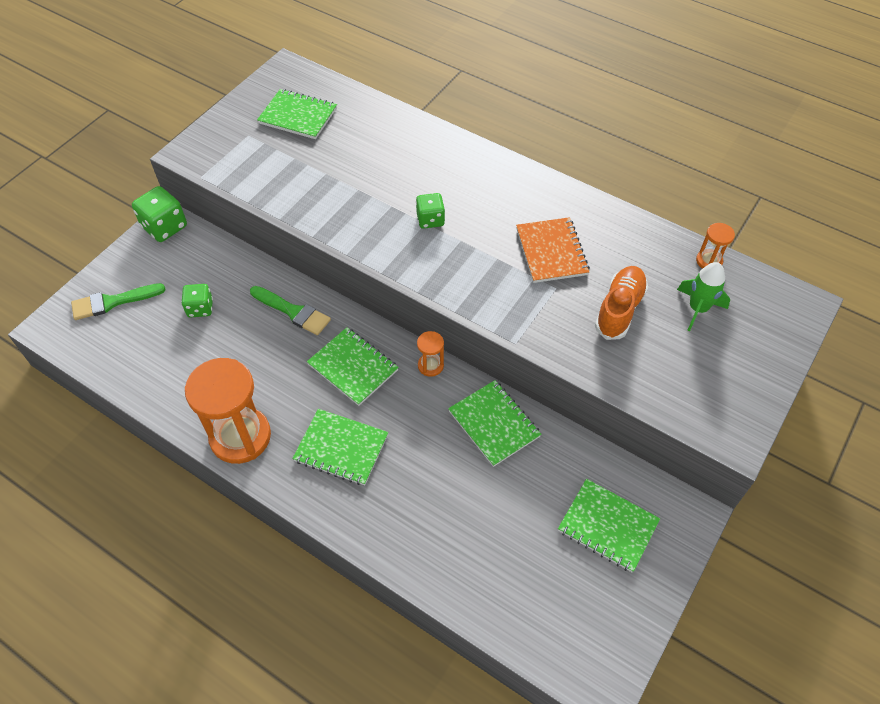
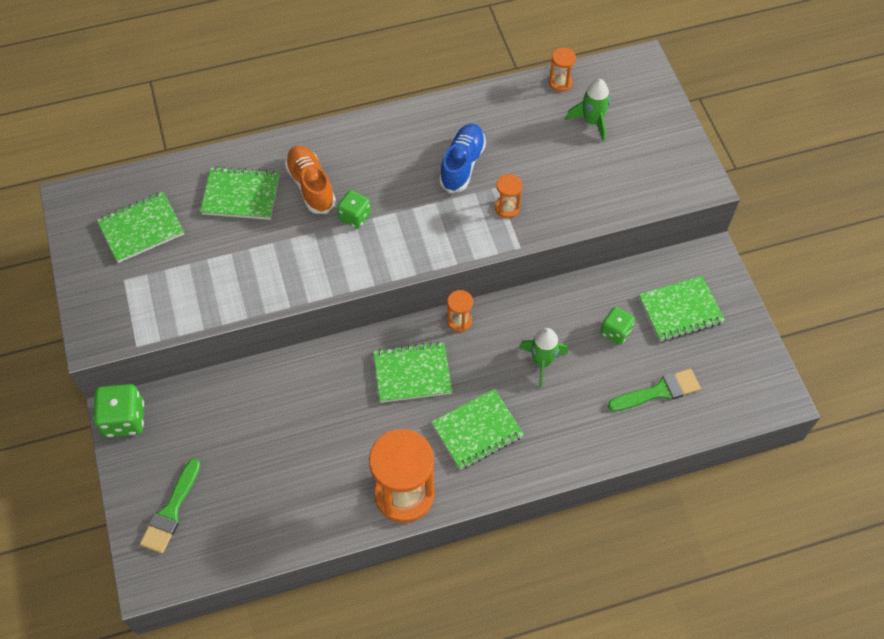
camera: 50 degrees left, 5 degrees up
(200, 308) = (246, 446): green dice -> green dice (615, 332)
(293, 312) = (318, 379): green brush -> green brush (658, 391)
(448, 451) = (542, 362): none -> green rocket
(494, 424) = (545, 317): green notebook -> green notebook (241, 195)
(544, 308) = (507, 208): none -> orange hourglass
(551, 252) = (462, 164): orange notebook -> blue shoe
(619, 309) = (550, 165): orange shoe -> orange shoe (311, 186)

